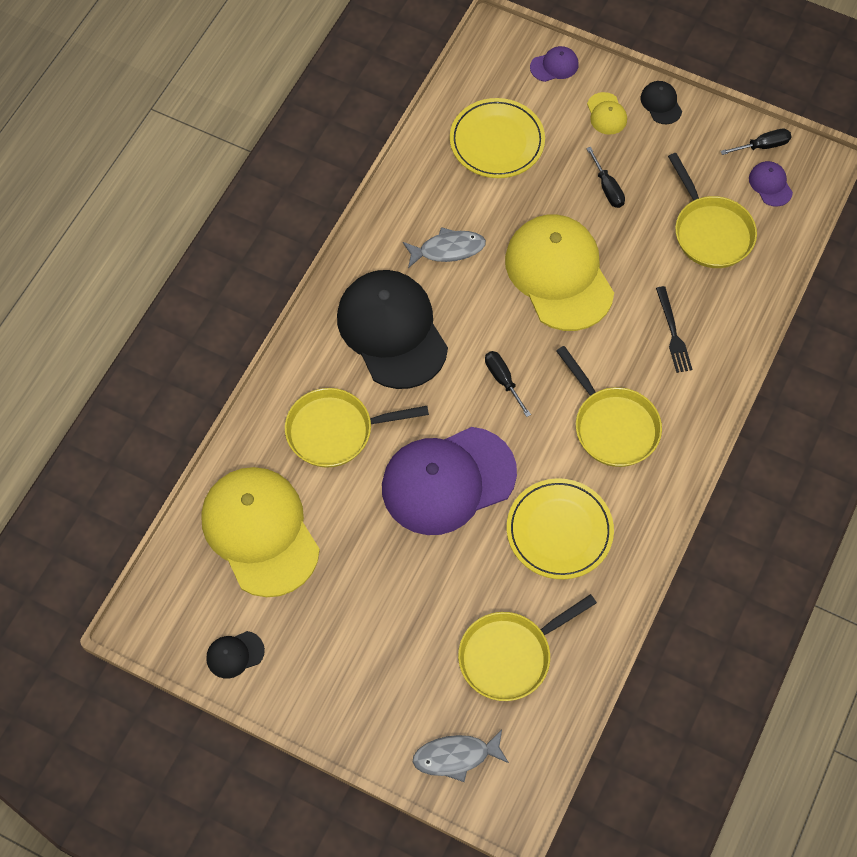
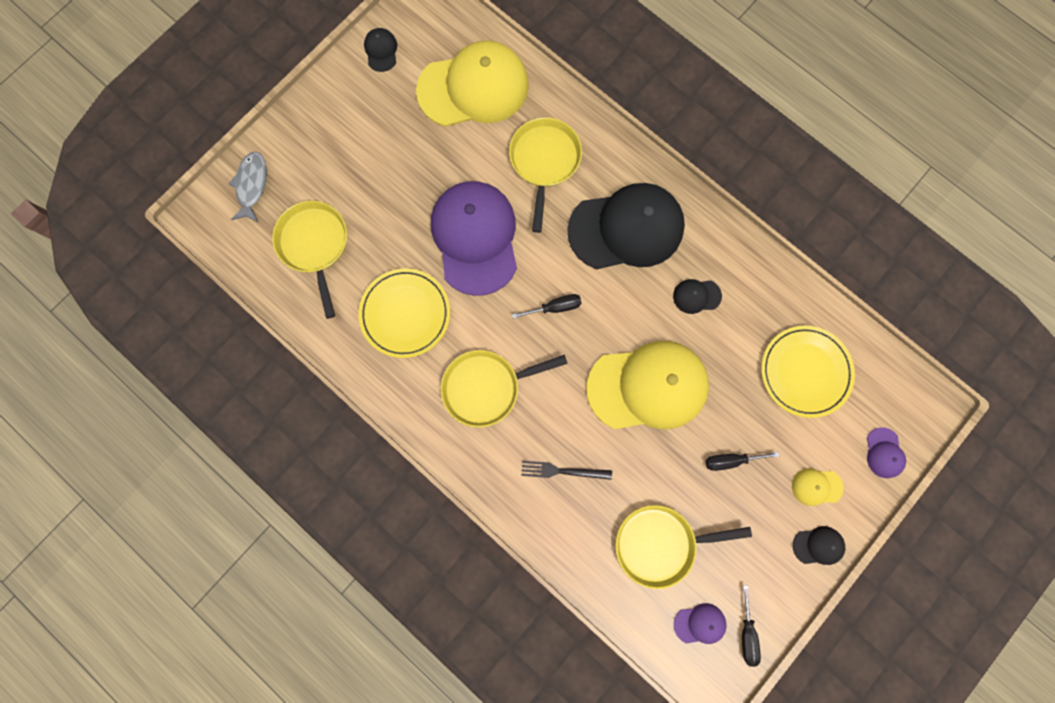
camera: 105 degrees right, 15 degrees up
(448, 249) = (696, 296): grey fish -> black cap

